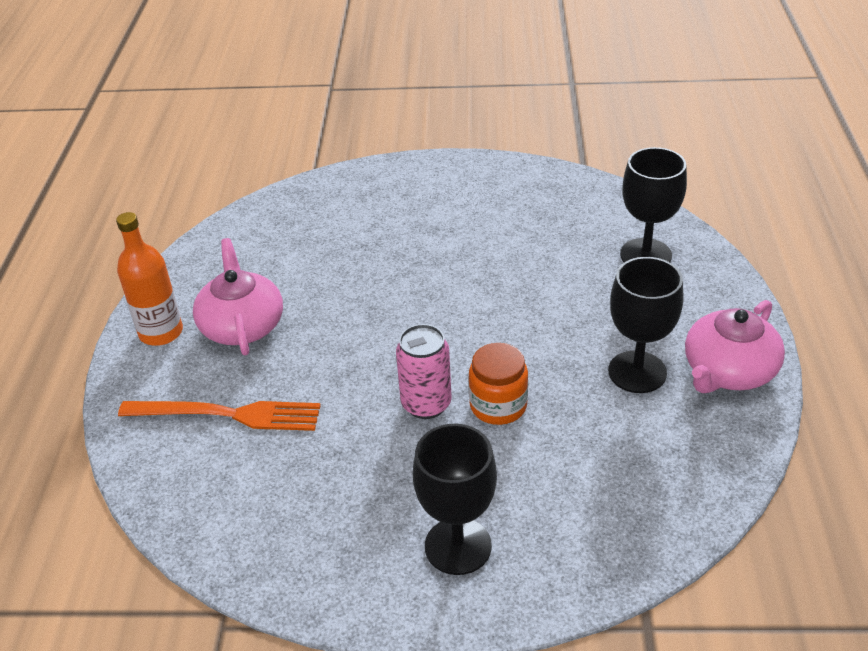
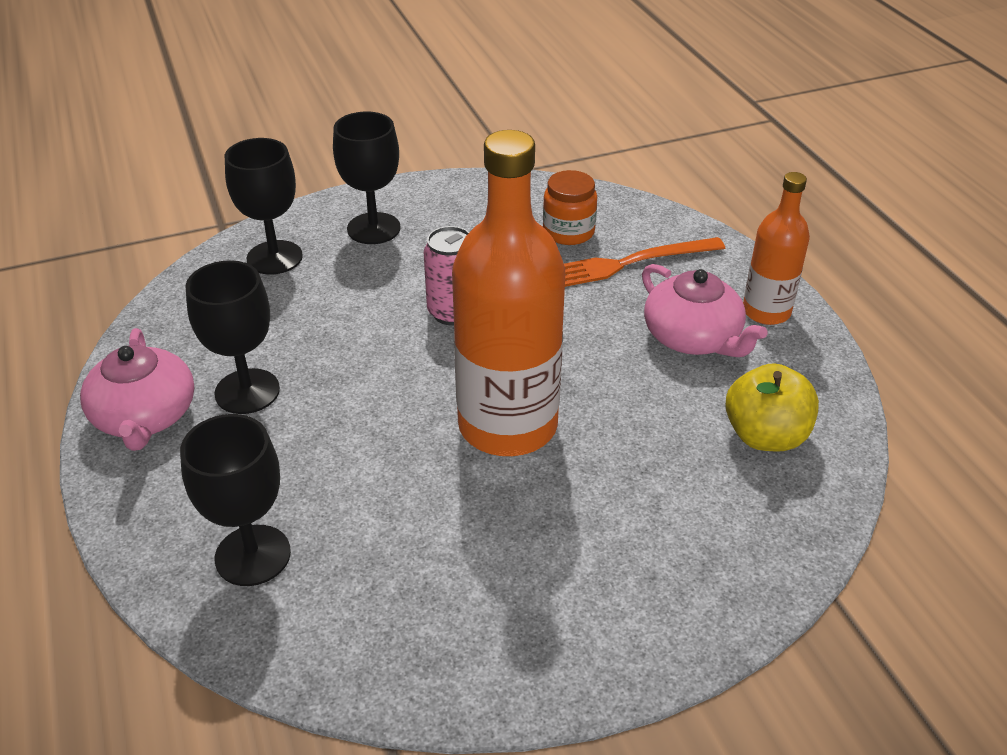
camera: 155 degrees right, 0 degrees up
(266, 245) = (765, 436): none -> yellow apple
(436, 294) = (507, 425): none -> orange bottle
(498, 405) = (382, 327): orange jar -> orange jar (568, 232)
(587, 532) = (274, 257): none -> black goblet
(728, 371) = (145, 416): pink teapot -> pink teapot turned 150 degrees clockwise

